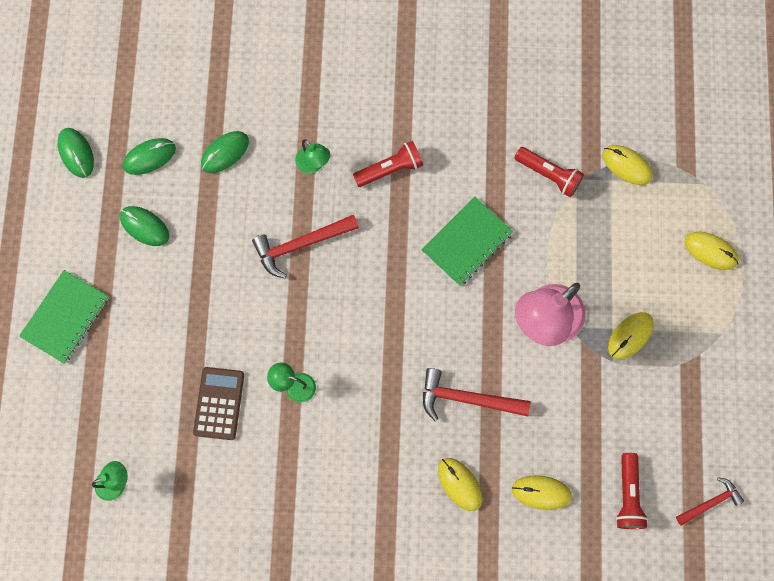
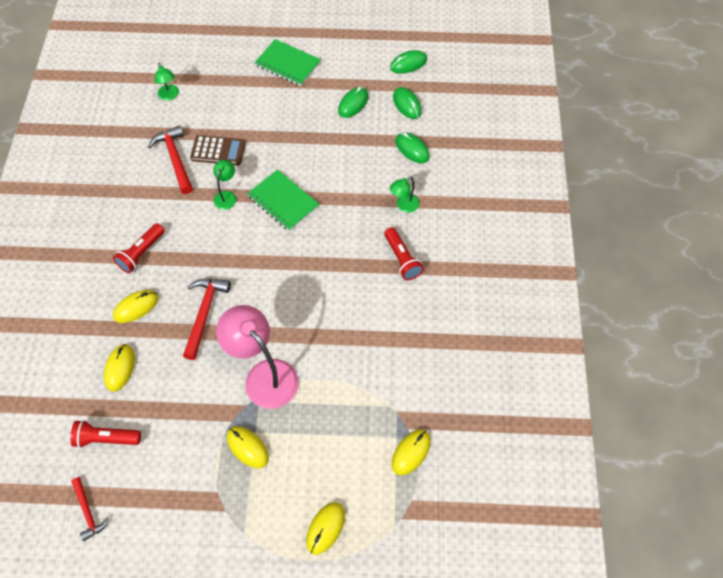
camera: 90 degrees right, 15 degrees down
(300, 245) = (337, 198): red hammer -> red hammer (175, 159)
(467, 242) = (338, 315): green notebook -> green notebook (283, 201)
(549, 175) = (400, 383): red flashlight -> red flashlight (141, 253)

